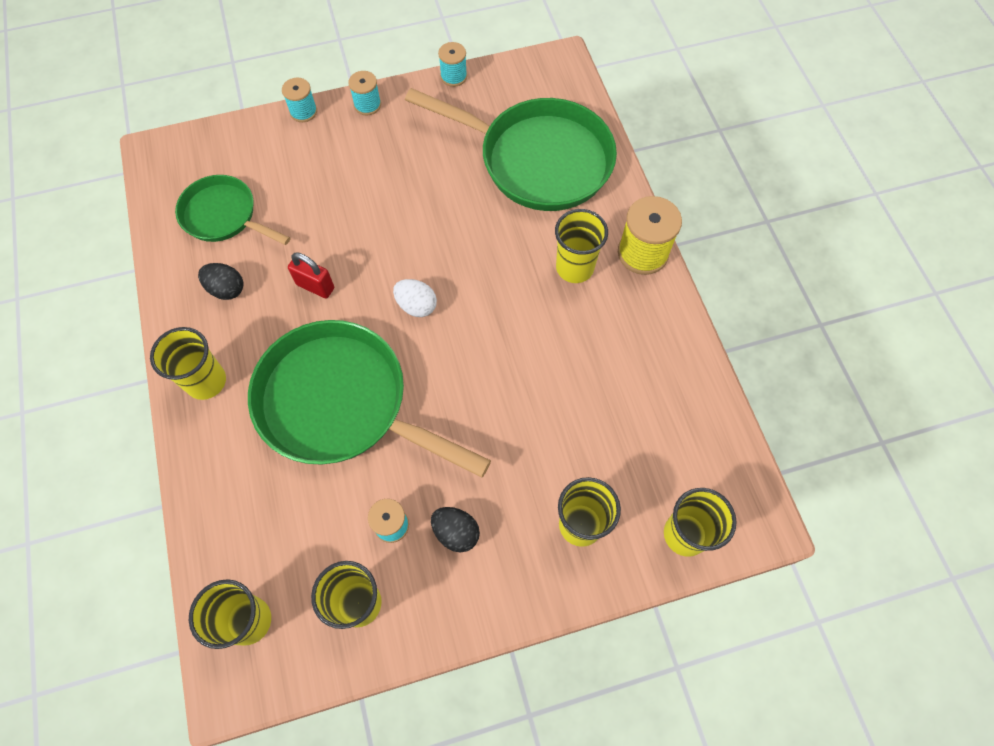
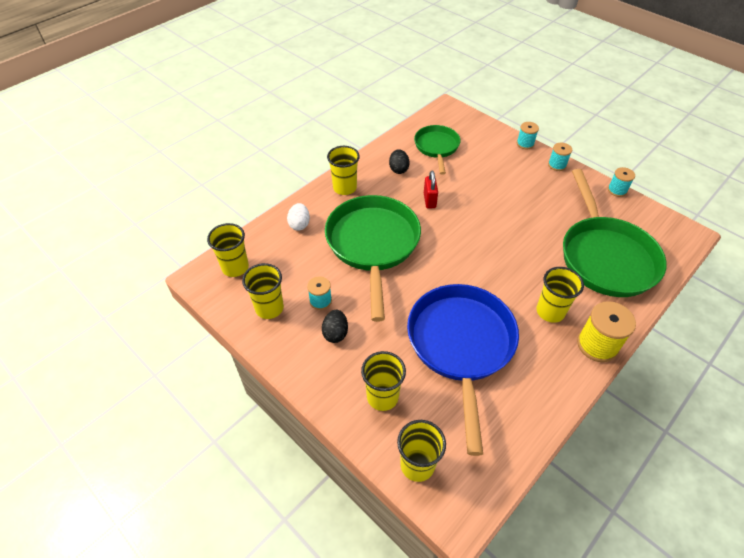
camera: 60 degrees right, 15 degrees down
(416, 306) = (455, 247): white egg -> white egg (299, 224)
(562, 392) = (461, 345): none -> blue pan

